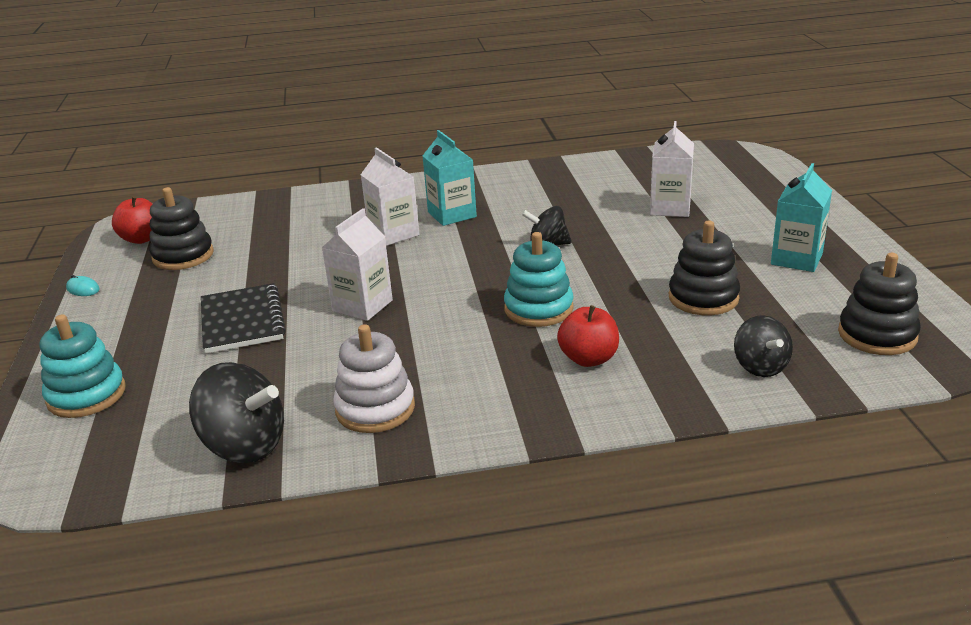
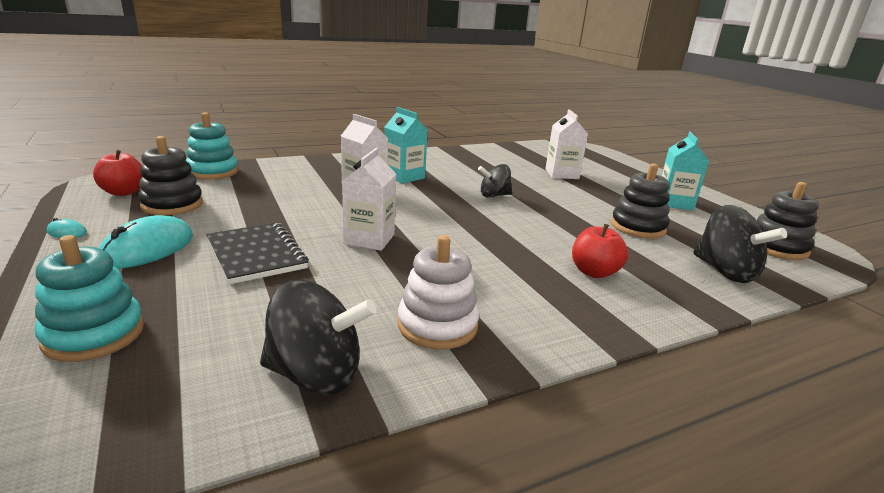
camera: 20 degrees left, 5 degrees down
(147, 310) = (148, 248): none -> turquoise mouse
(538, 309) = (523, 237): turquoise stacking toy -> turquoise stacking toy (213, 172)
(760, 366) = (725, 272): black spinning top -> black spinning top, size x1.58

